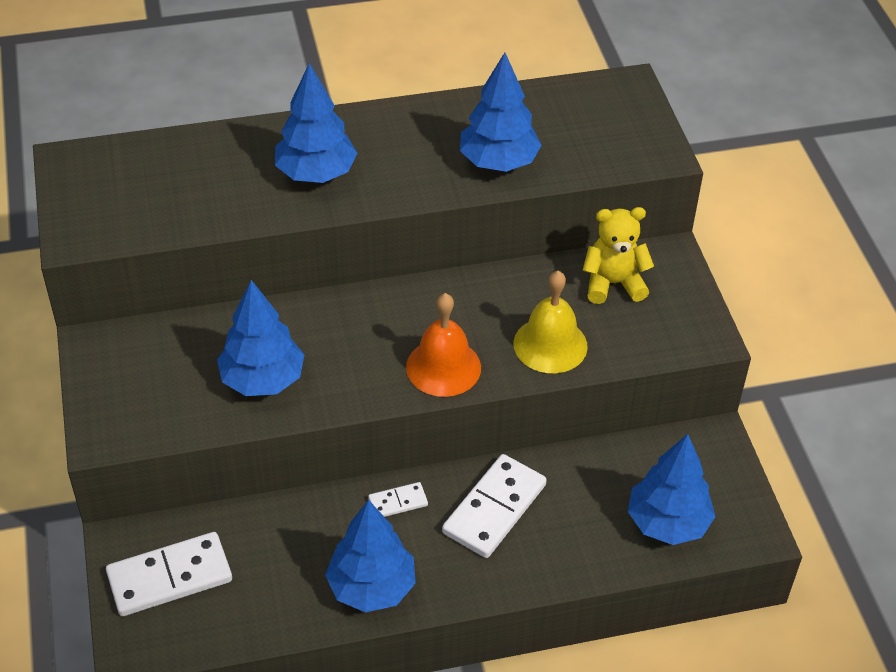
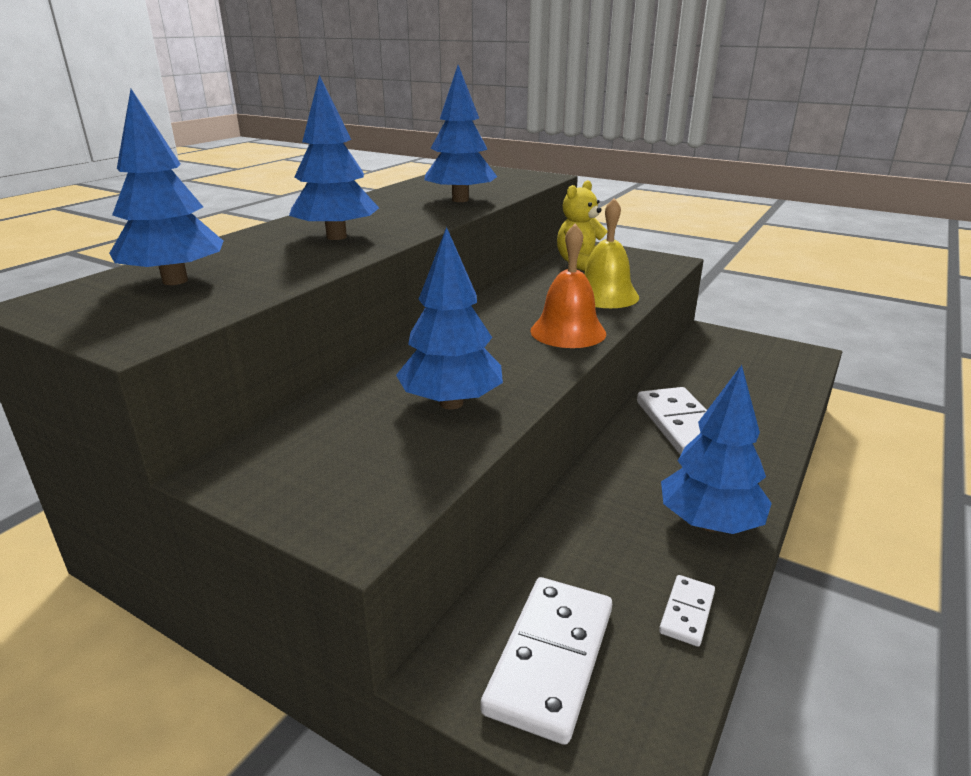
camera: 45 degrees left, 20 degrees down
(398, 502) = (622, 463): white domino -> white domino (687, 612)
(667, 523) = (769, 374): blue tree -> blue tree (175, 281)

